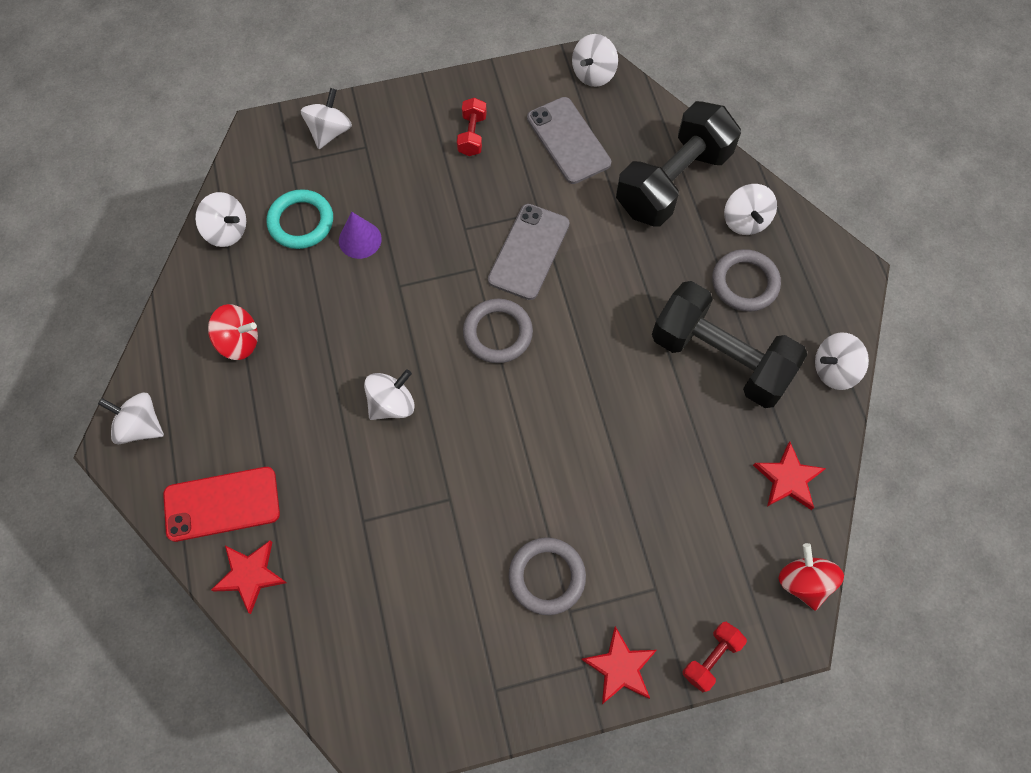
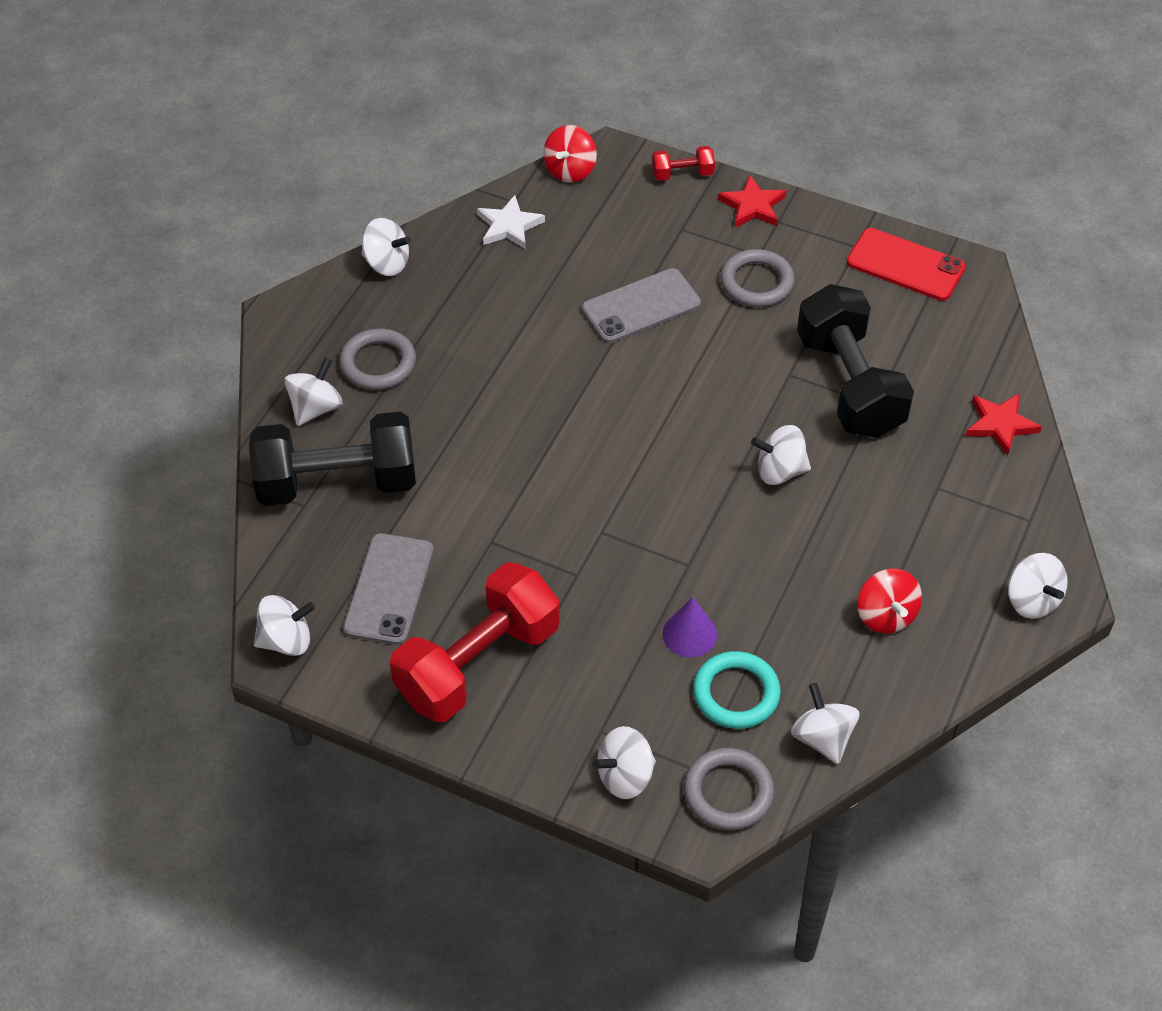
camera: 140 degrees left, 15 degrees down
(222, 504) = (992, 490): red phone -> red phone (905, 265)
(239, 341) = (885, 615): red spinning top -> red spinning top turned 150 degrees counterclockwise
(472, 135) = (478, 663): red dumbbell -> red dumbbell, size x2.32
(497, 333) = (633, 465): grey ring -> grey ring (728, 792)
(529, 252) = (537, 512): grey phone -> grey phone (641, 306)
(720, 358) = (465, 327): black dumbbell -> black dumbbell (849, 385)
(788, 479) = (509, 226): red star -> white star

